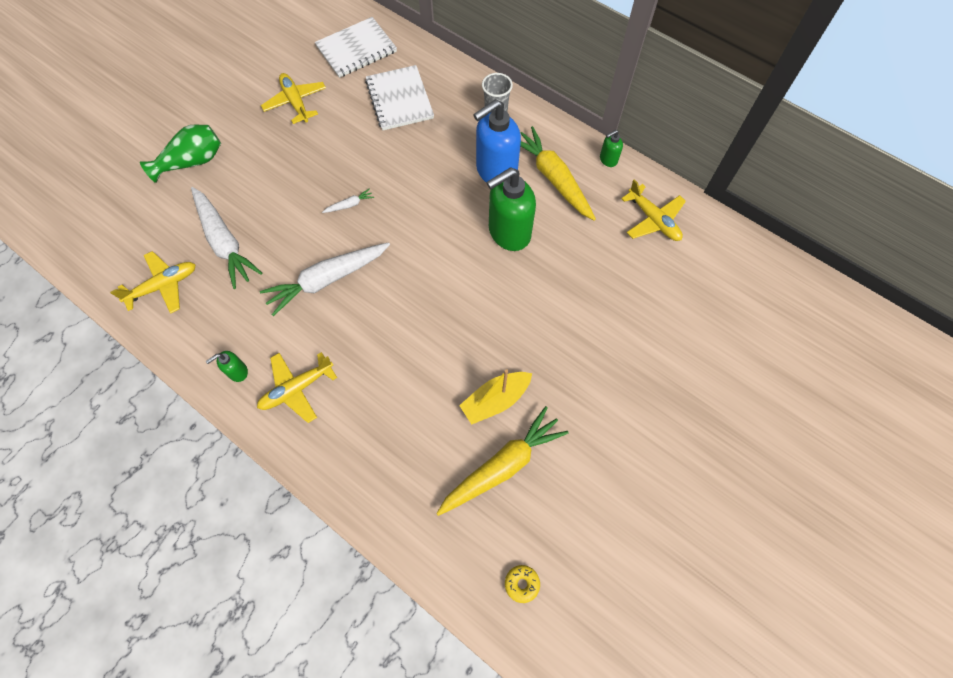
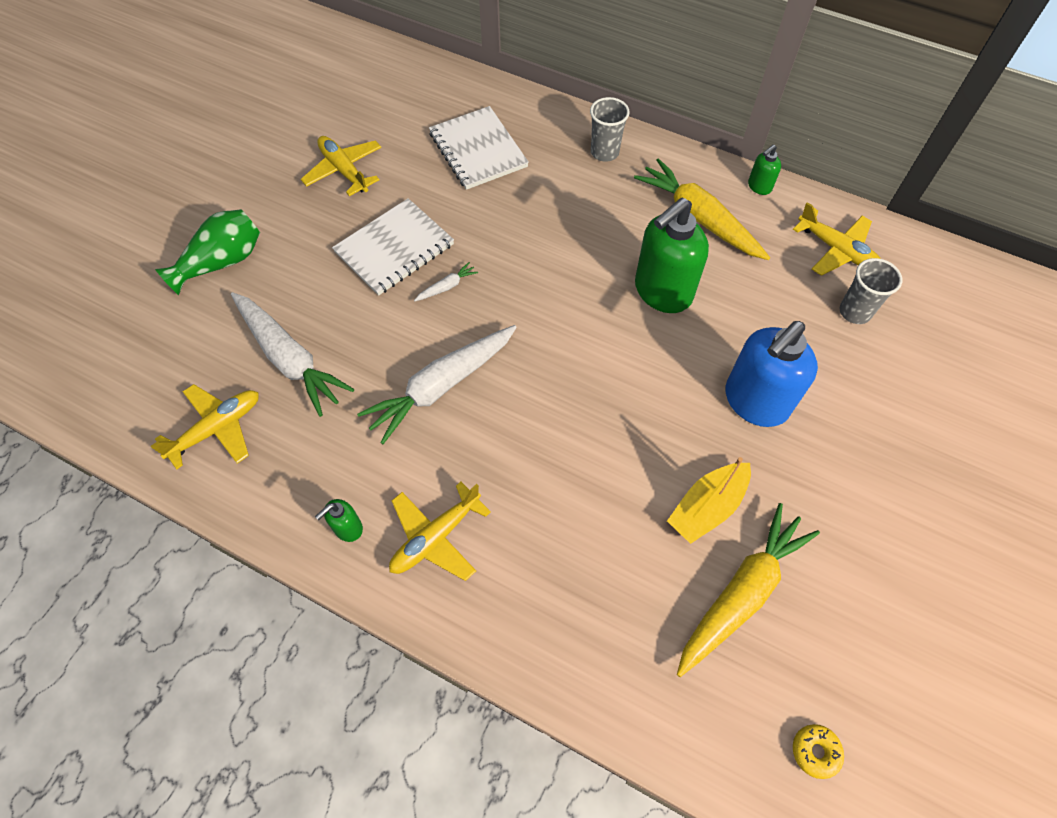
camera: 10 degrees left, 5 degrees down
(356, 49) = (407, 98): white notebook -> white notebook (394, 248)
(496, 171) = (624, 220): blue soap dispenser -> blue soap dispenser (755, 402)
(651, 271) = (855, 312): none -> grey cup

